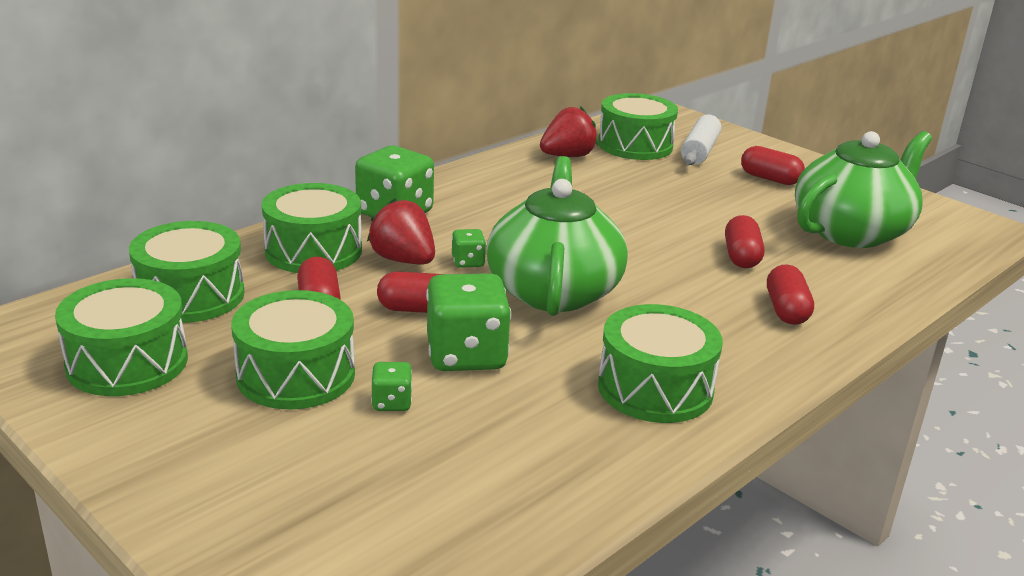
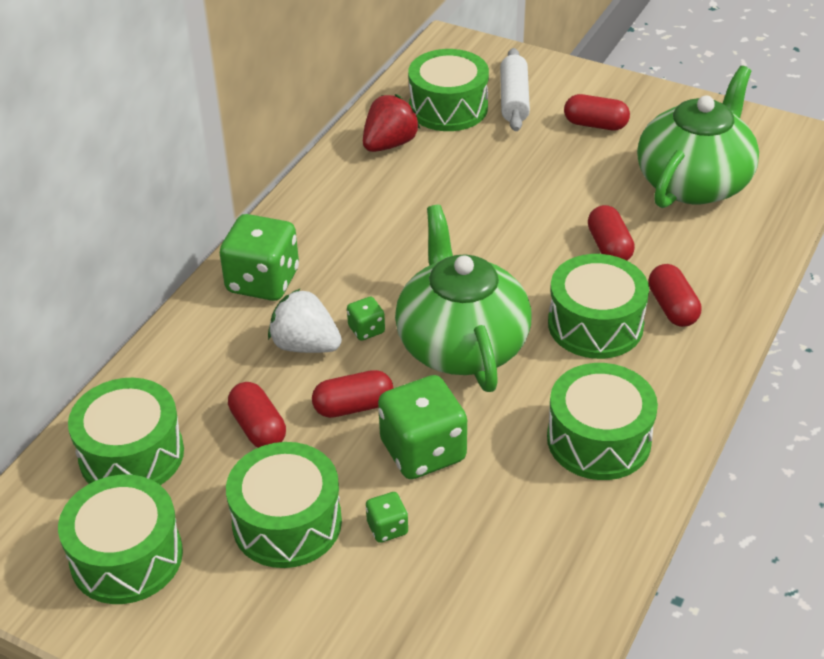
camera: 15 degrees left, 15 degrees up
(313, 251) = (213, 358): green drum -> green drum (595, 324)
(403, 260) = (305, 345): red strawberry -> white strawberry

